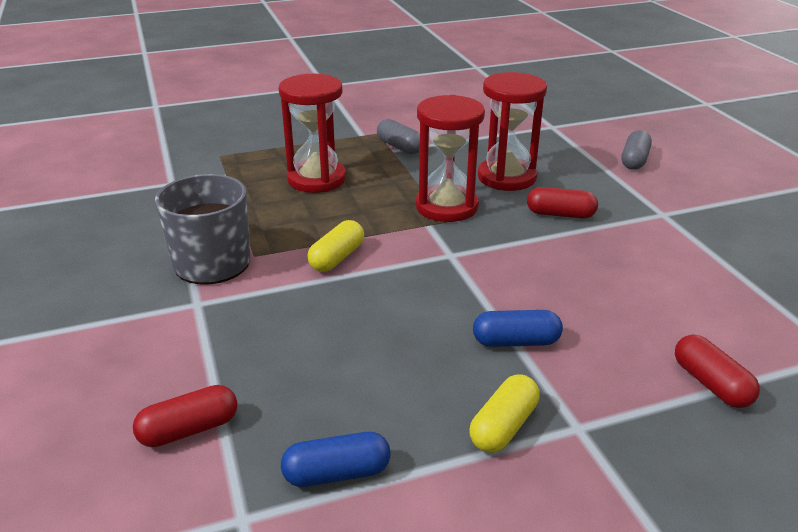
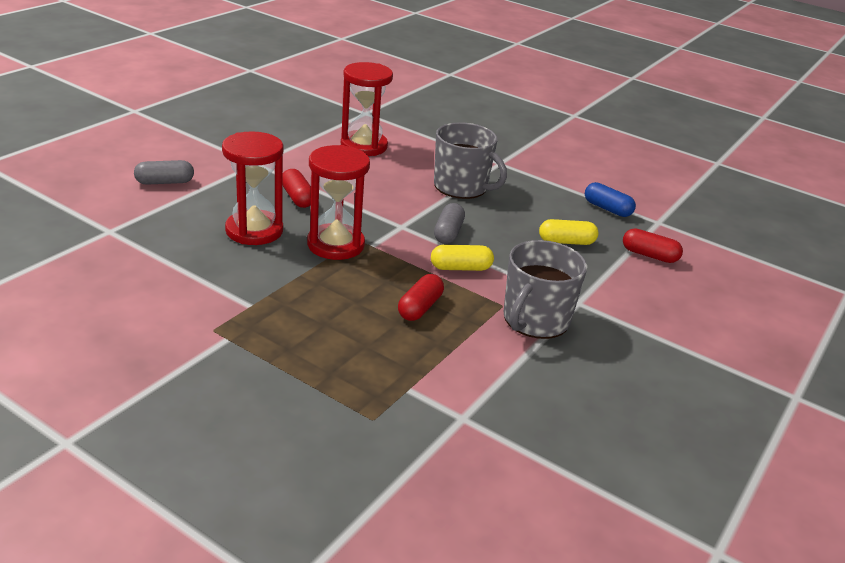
camera: 130 degrees left, 0 degrees up
(316, 179) = (357, 326): red hourglass -> red hourglass (364, 146)
(399, 147) = (239, 303): grey capsule -> grey capsule (448, 233)
(503, 426) = (524, 178): yellow capsule -> yellow capsule (566, 242)
(516, 342) = (461, 187): blue capsule -> grey mug
(711, 384) = (428, 138): red capsule -> red capsule (420, 308)

